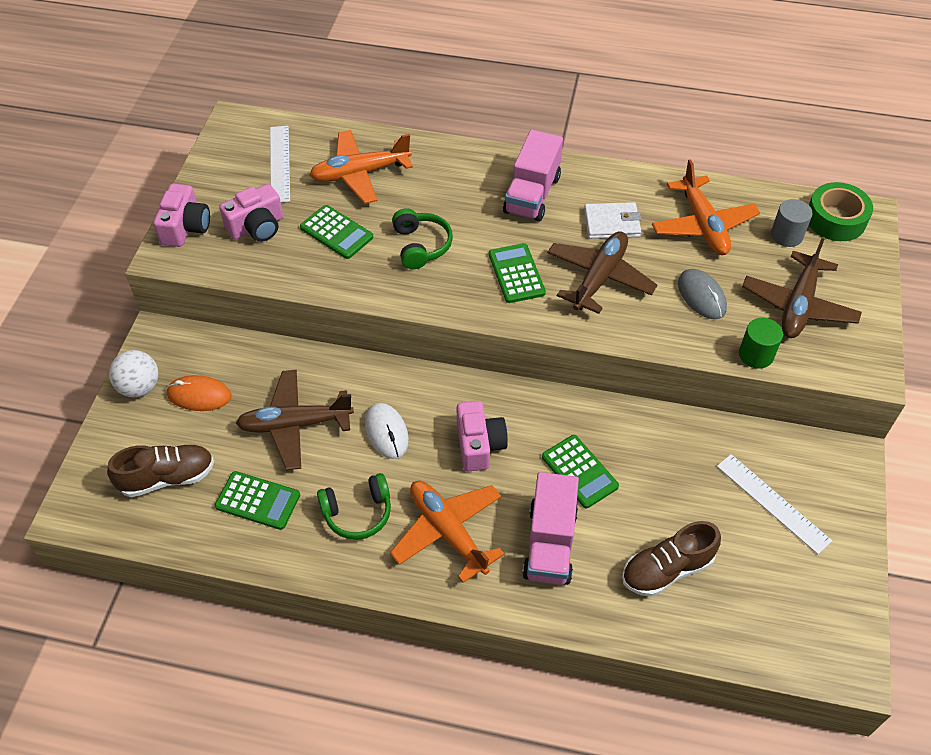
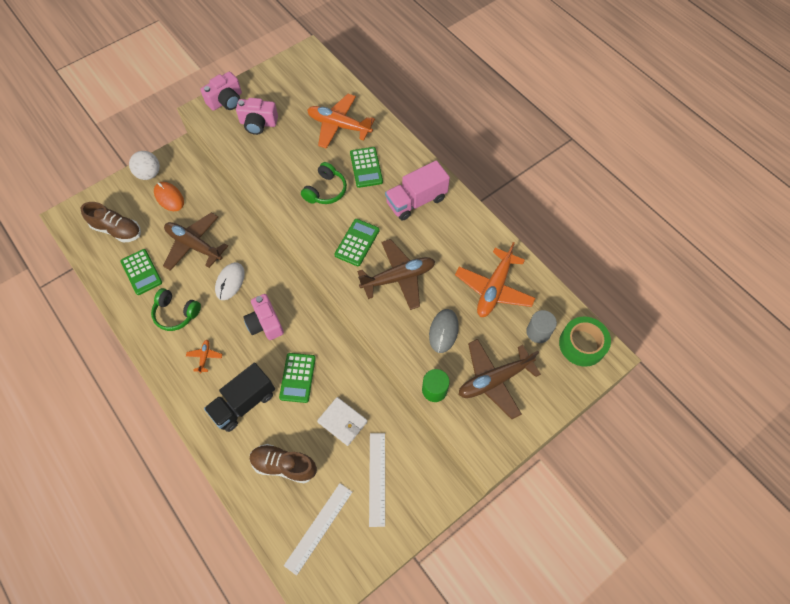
camera: 40 degrees right, 10 degrees up
(279, 163) = (305, 93): white ruler -> white ruler (318, 527)
(336, 232) = (292, 153): green calculator -> green calculator (366, 167)
(448, 532) = (205, 357): orange plane -> orange plane, size x0.45
(479, 445) = (265, 323): pink camera -> pink camera turned 120 degrees clockwise
(550, 543) = (244, 403): pink truck -> black truck
(611, 223) = (441, 250): white wallet -> white wallet (342, 422)

